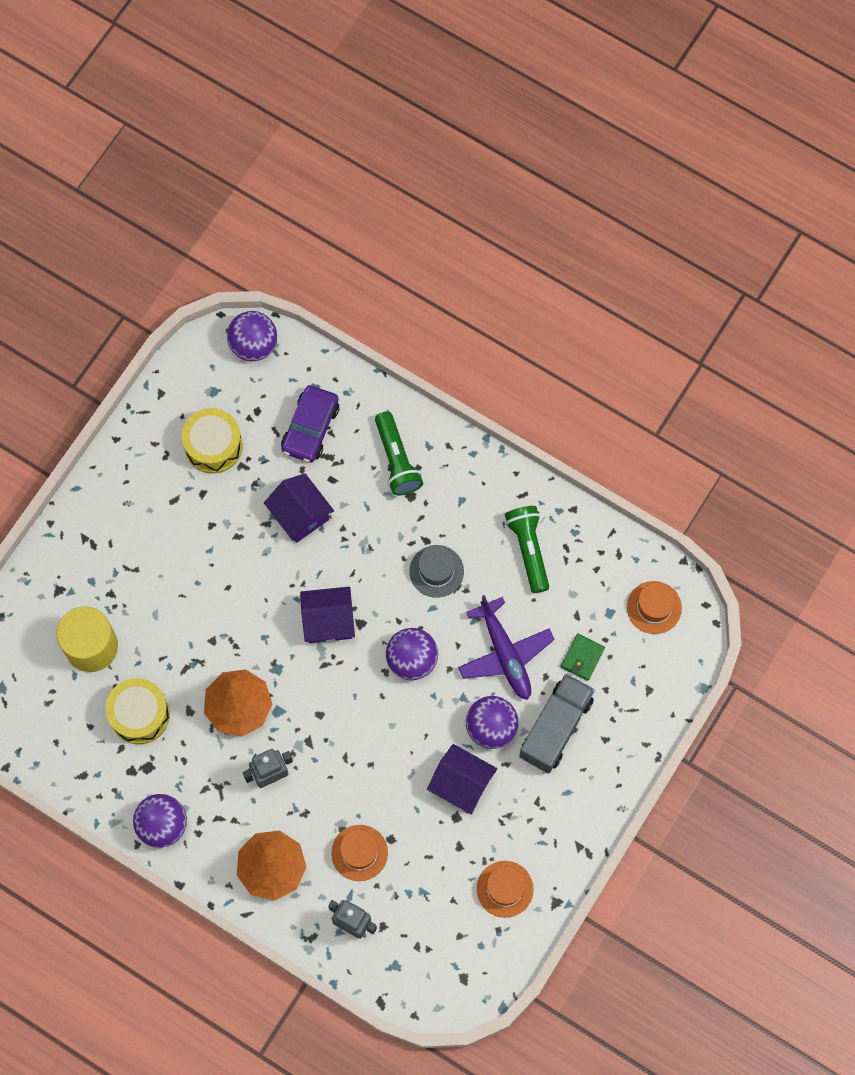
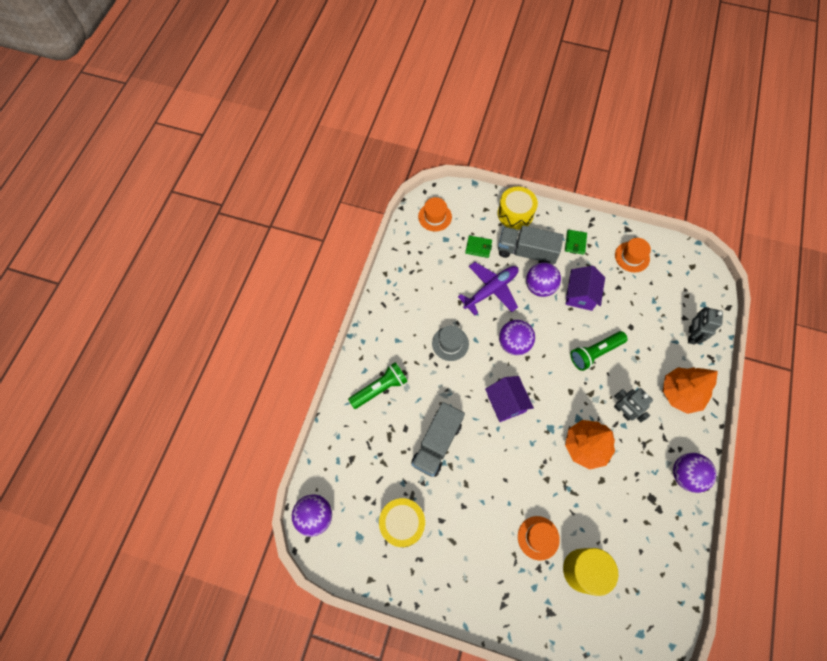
camera: 105 degrees left, 5 degrees down
(139, 714) = (618, 516): yellow drum -> yellow drum (515, 213)
(300, 514) = (437, 443): purple house -> grey truck
(310, 428) = (371, 454): purple car -> none
(359, 853) = (647, 343): orange hat -> orange hat (538, 538)
(528, 550) = (419, 292): green flashlight -> green flashlight (595, 353)
(552, 809) = (575, 243): none -> green wallet

